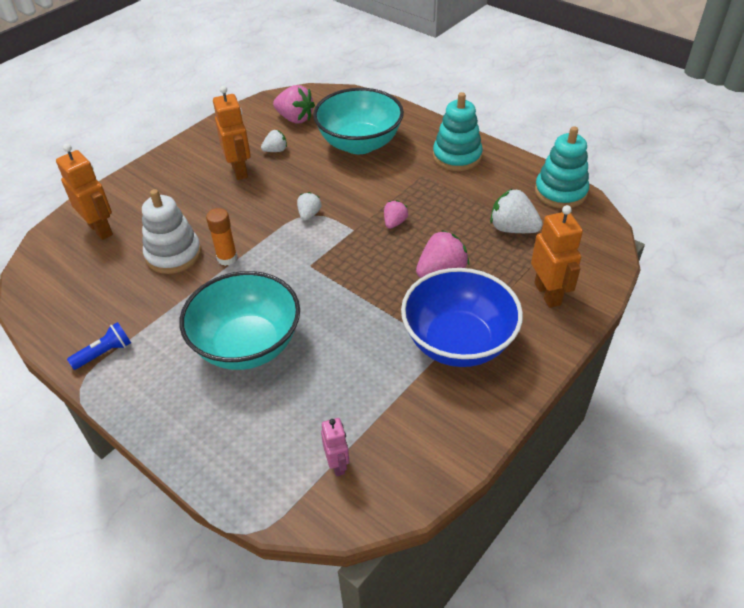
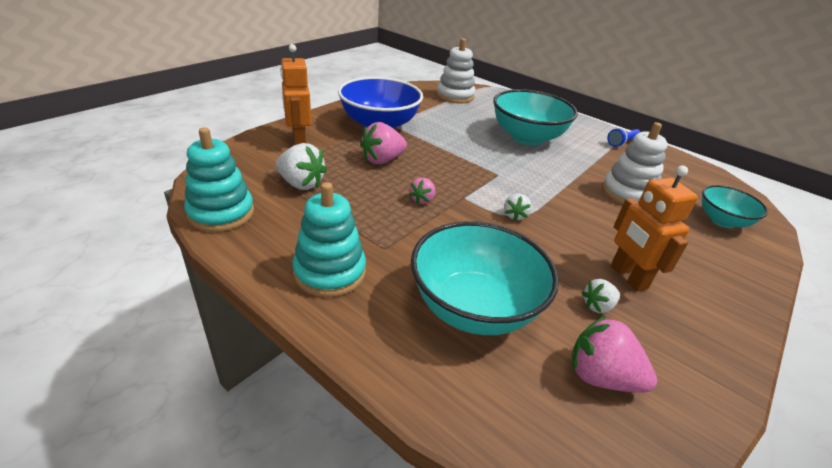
camera: 175 degrees right, 10 degrees down
(100, 229) = (722, 221): orange robot -> turquoise bowl
(227, 258) = (576, 186): orange glue stick -> none
(337, 464) = (455, 96): pink robot -> white stacking toy

